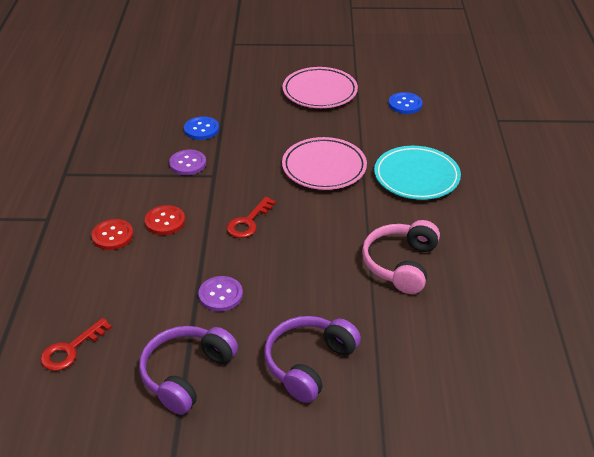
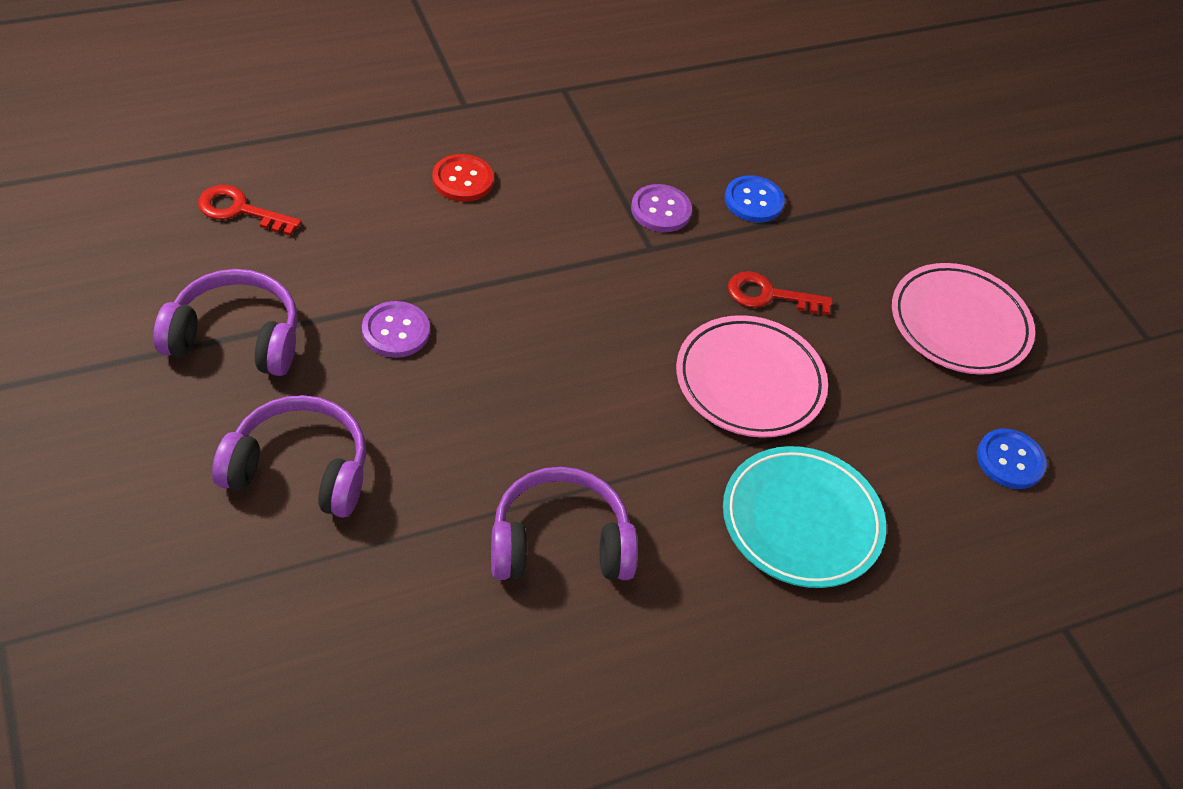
camera: 60 degrees right, 10 degrees up
(165, 221) = (519, 225): red button -> none
(248, 222) = (564, 320): red key -> red key (769, 295)
(401, 264) = (560, 543): pink headphones -> purple headphones

